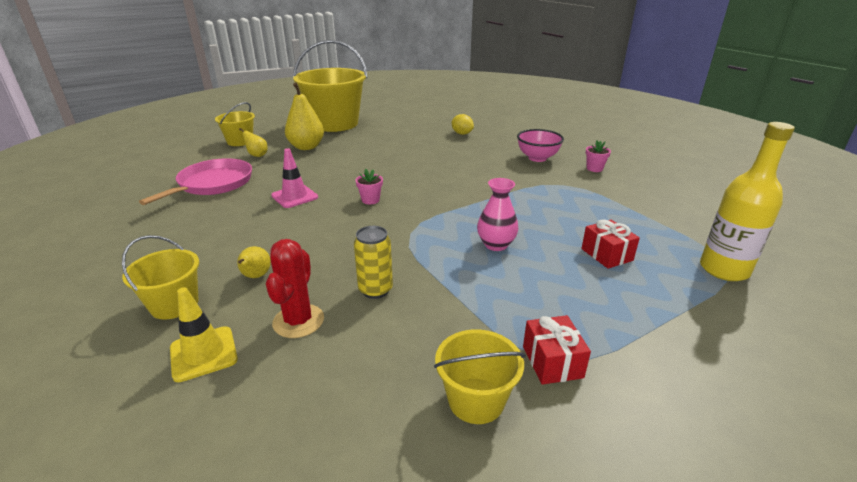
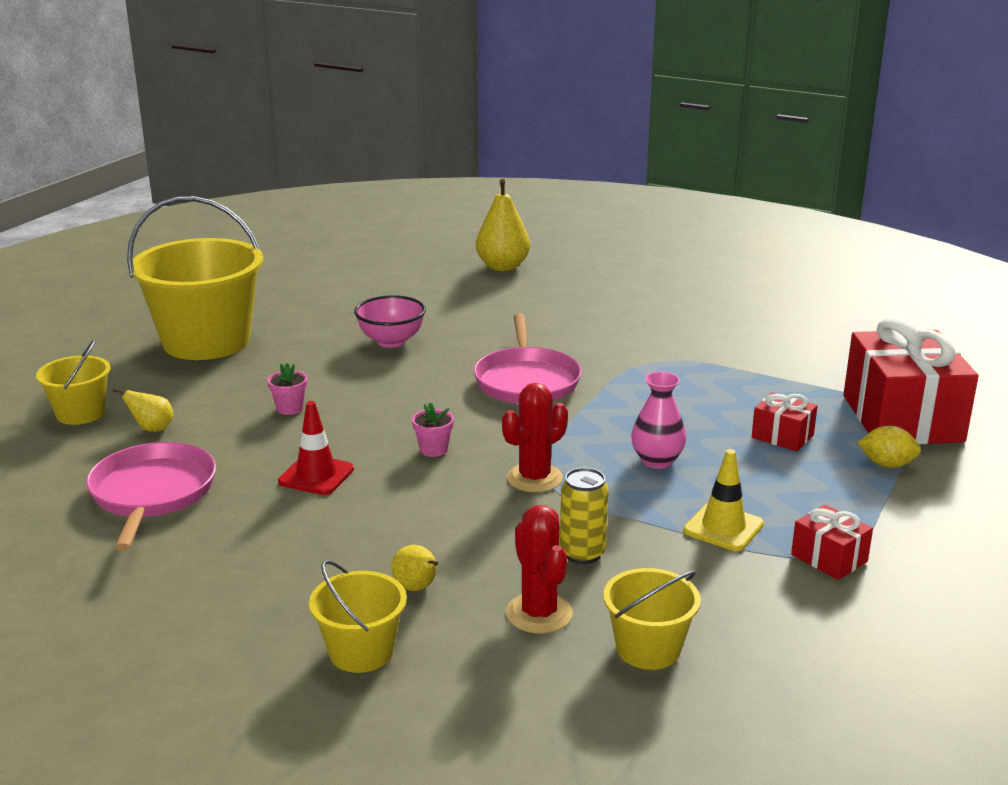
camera: 30 degrees left, 5 degrees down
(203, 353) = (478, 681): yellow traffic cone -> yellow traffic cone (723, 527)
(294, 196) = (316, 475): pink traffic cone -> red traffic cone
(306, 147) = (218, 394): yellow pear -> yellow pear (502, 267)
(405, 232) = (534, 478): none -> red cactus
(462, 134) = (438, 314): yellow lemon -> yellow lemon (887, 464)
(469, 177) = (526, 380): none -> pink pan
(476, 400) = (797, 613): yellow bucket -> yellow bucket (648, 649)
(537, 158) = (585, 329): pink bowl -> pink bowl (391, 341)
(594, 169) = (671, 328): pink flower pot -> pink flower pot (290, 408)
(724, 269) = (902, 418): yellow bottle -> red gift

